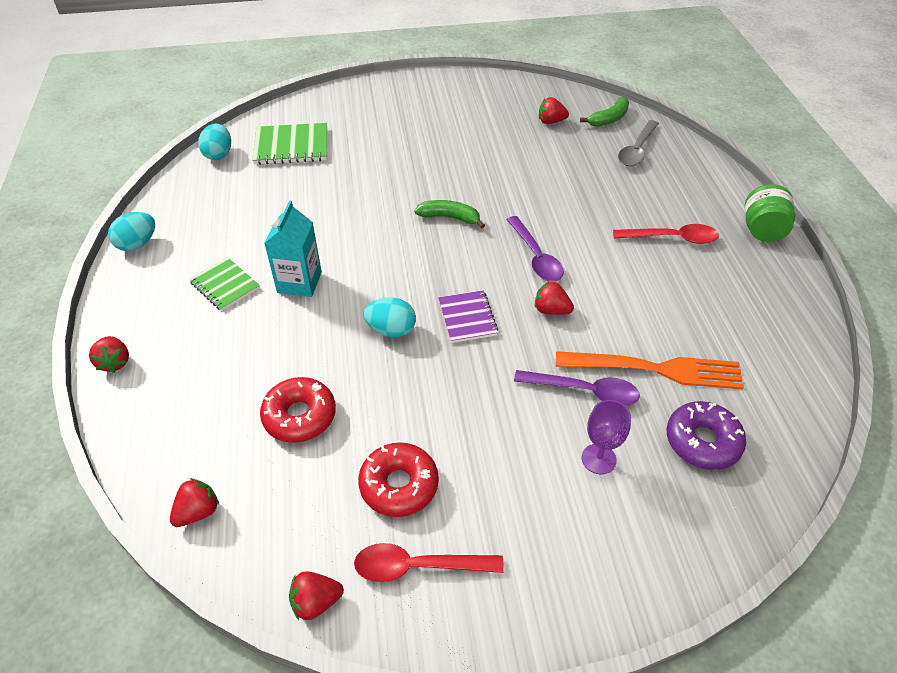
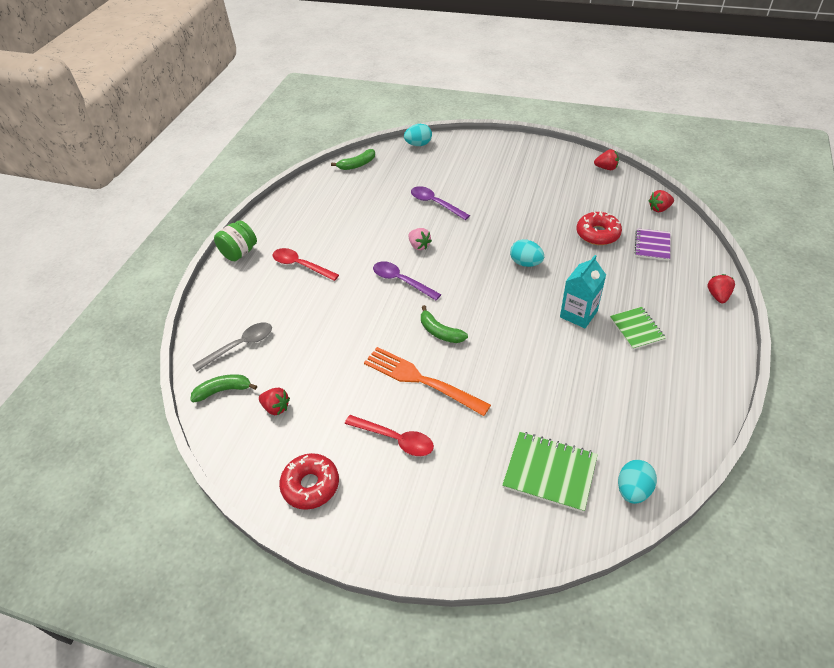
camera: 150 degrees left, 0 degrees up
(137, 244) = (714, 393): turquoise egg -> turquoise egg (418, 144)
(399, 485) = (554, 193): red donut -> red donut (311, 485)
(417, 566) = (557, 167): red spoon -> red spoon (396, 439)
(467, 318) = (473, 256): purple notebook -> purple notebook (652, 245)
(536, 257) = (401, 281): purple spoon -> purple spoon turned 60 degrees counterclockwise
(551, 310) = (419, 246): red strawberry -> pink strawberry
(598, 459) = (452, 178): purple goblet -> none
(655, 369) = (389, 202): orange fork -> orange fork (421, 380)
(702, 441) = (398, 171): purple donut -> none
(786, 433) = (357, 165): none -> green banana

